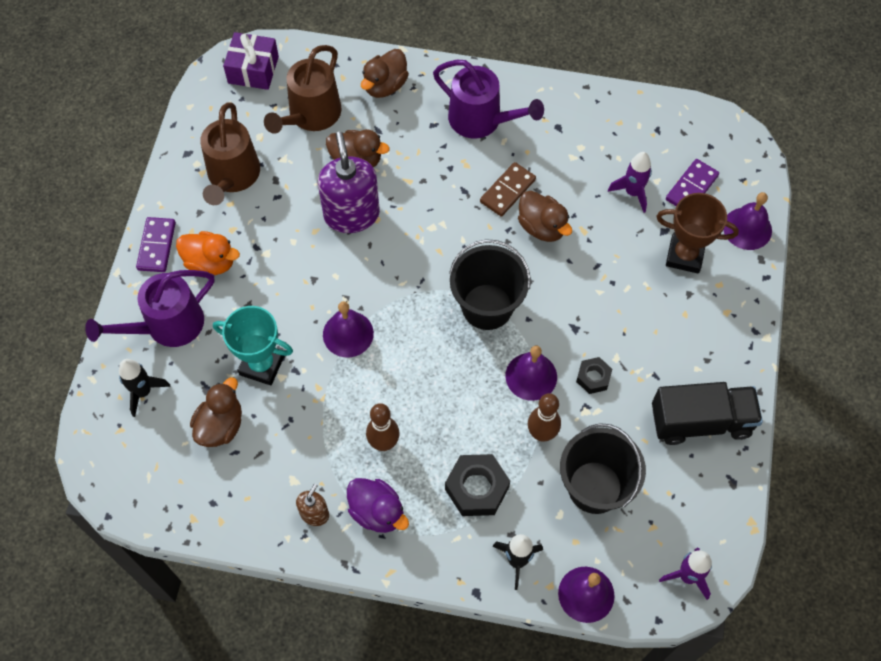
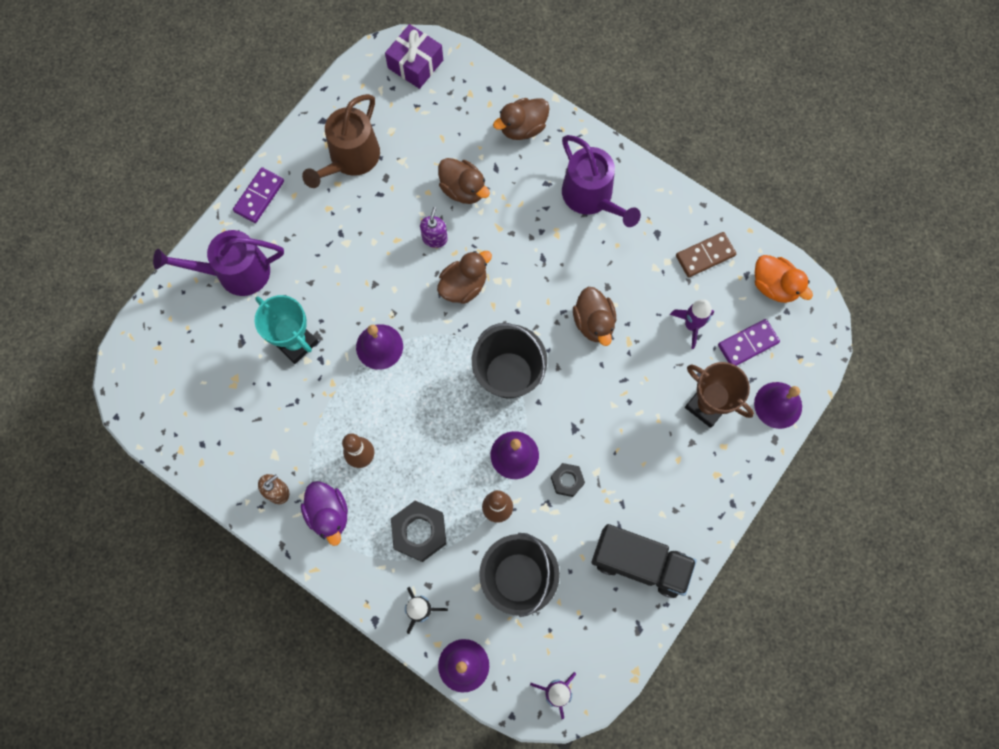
camera: 25 degrees right, 10 degrees up
(143, 392) = (190, 322): black rocket -> none
(210, 262) = (296, 231): orange duck -> orange duck (774, 286)
(220, 425) = (238, 380): brown duck -> brown duck (463, 286)
(311, 115) = (444, 129): brown watering can -> none
(351, 214) = (434, 238): purple soap dispenser -> purple soap dispenser, size x0.49
(508, 191) = (581, 275): brown domino -> brown domino (705, 256)

